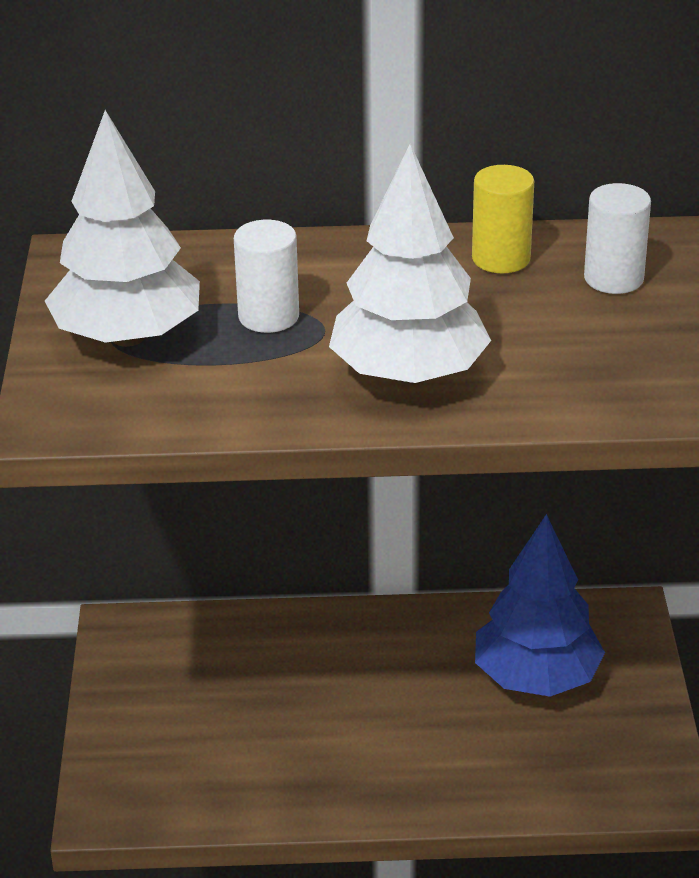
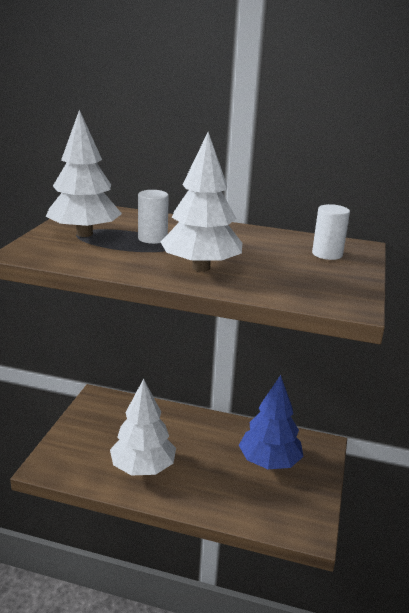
camera: 15 degrees right, 10 degrees down
(301, 756) = (143, 468): none -> white tree
(501, 258) = (276, 239): yellow cylinder -> none

